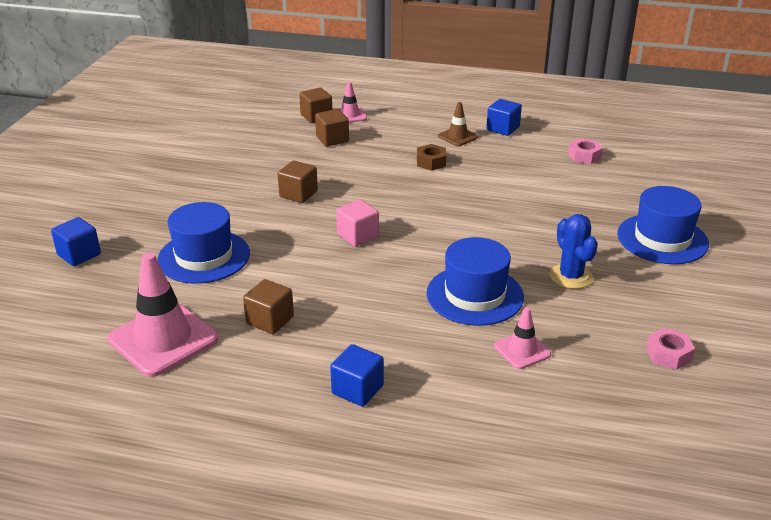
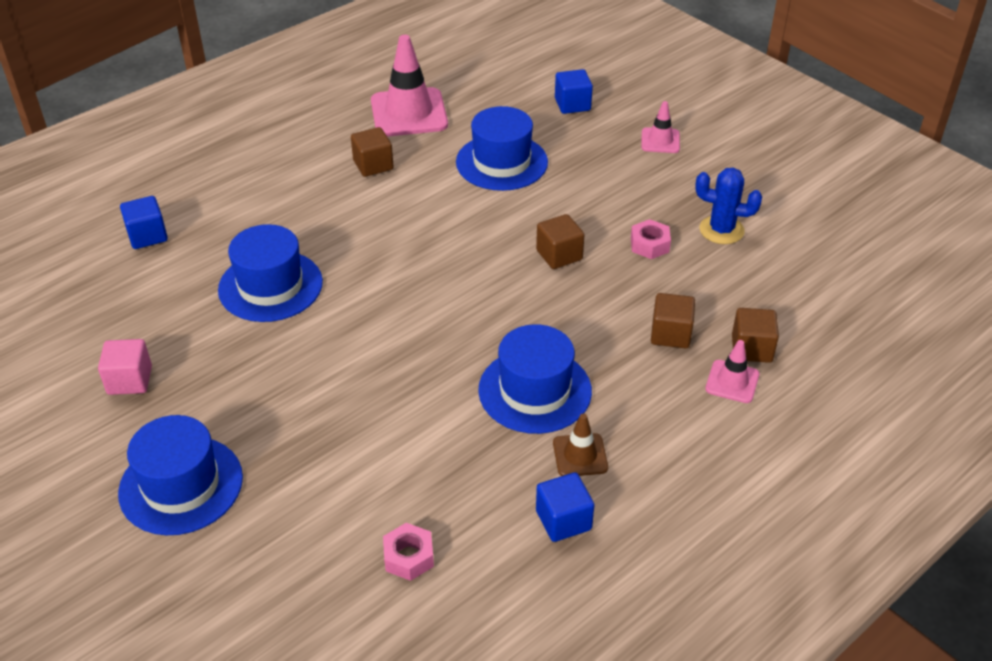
camera: 125 degrees right, 10 degrees up
(357, 389) = (248, 174): blue cube -> blue cube (147, 236)
(358, 236) = (439, 260): pink cube -> pink cube (130, 380)
(431, 162) = (535, 390): brown nut -> blue hat
(522, 350) = (178, 273): pink traffic cone -> pink traffic cone (660, 141)
(571, 276) = (218, 364): blue cactus -> blue cactus (721, 230)
(668, 354) = (63, 353): pink nut -> pink nut (649, 245)

